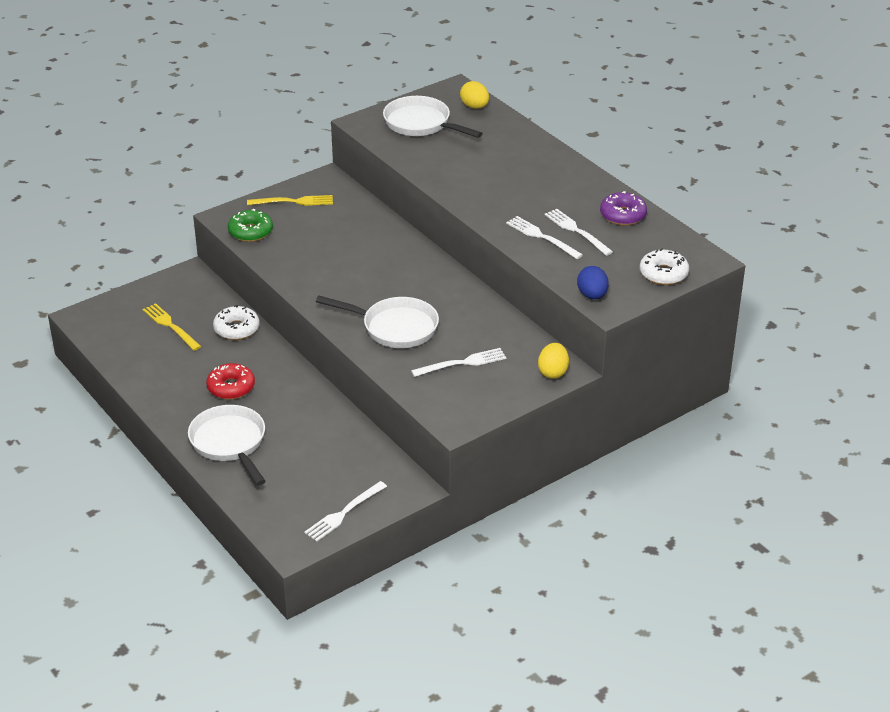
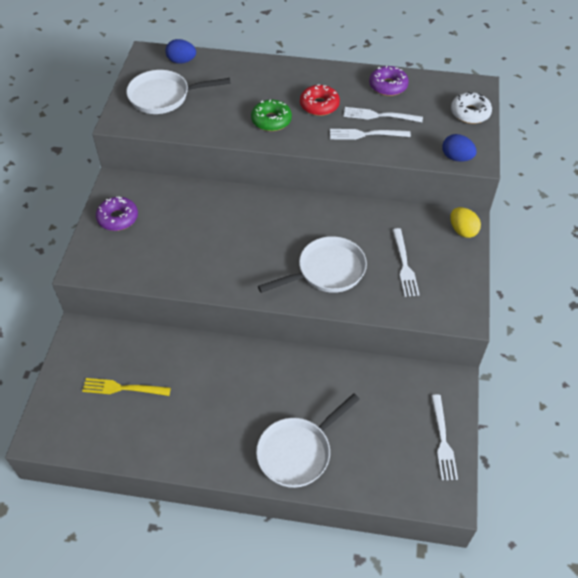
camera: 45 degrees left, 15 degrees up
(230, 443) = (298, 452): white pan -> white pan turned 60 degrees counterclockwise
(231, 387) = (237, 404): red donut -> red donut (319, 105)
(236, 329) = (176, 352): white donut -> none
(250, 232) = (119, 267): green donut -> green donut (271, 120)
(294, 201) = (118, 218): yellow fork -> purple donut
(463, 363) = (404, 265): white fork -> white fork turned 150 degrees clockwise
(474, 107) = (181, 61): yellow egg -> blue egg

